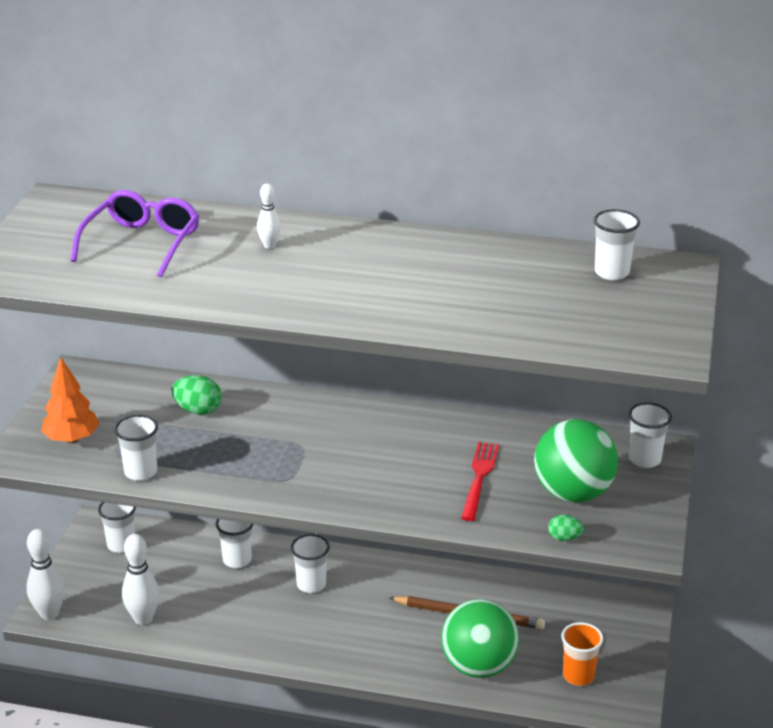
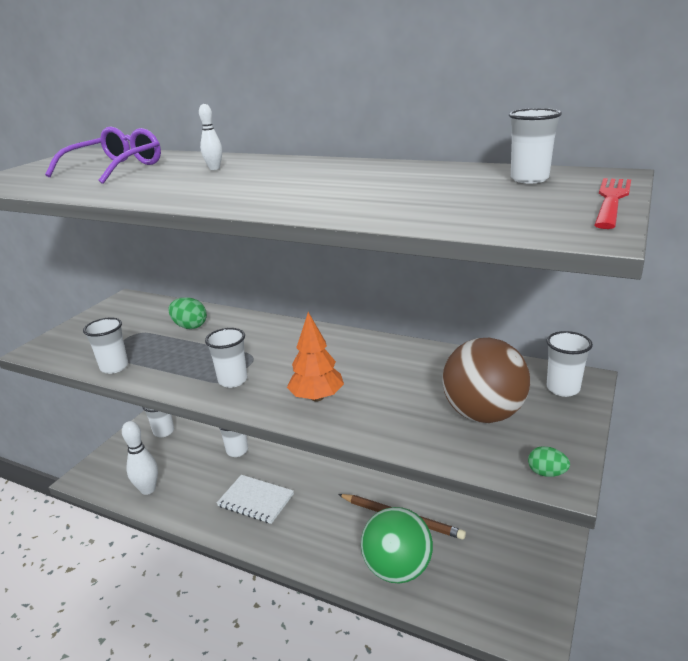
camera: 15 degrees right, 5 degrees down
(49, 614) = (86, 477): white bowling pin -> none
(72, 439) = (84, 340): orange tree -> orange tree (317, 397)
(289, 616) = (256, 500): none -> white notebook
(311, 585) = (283, 476): white cup -> white cup (233, 380)
(479, 478) = (395, 393): red fork -> red fork (612, 200)
(564, 538) = (464, 459): green egg -> green egg (546, 473)
(573, 493) = (483, 414): green ball -> brown ball
(578, 676) = (489, 593): orange cup -> none

